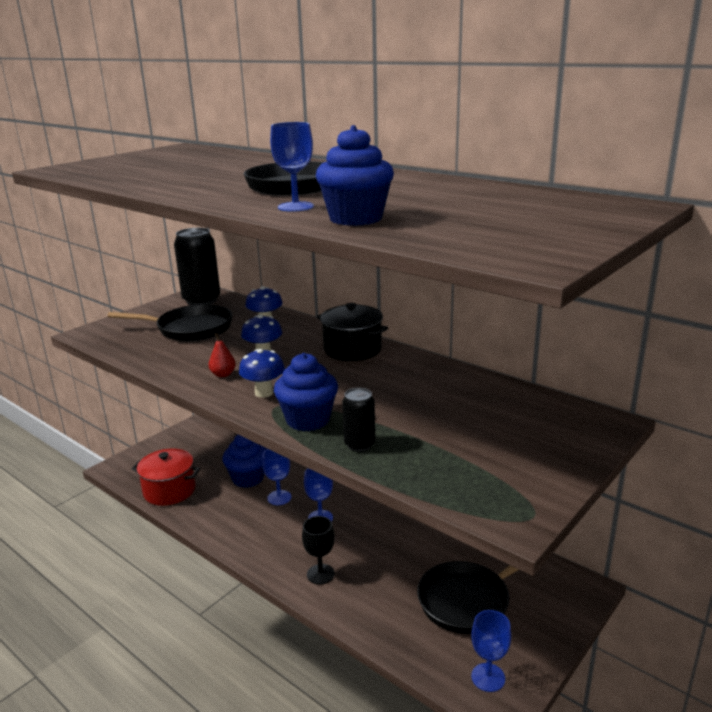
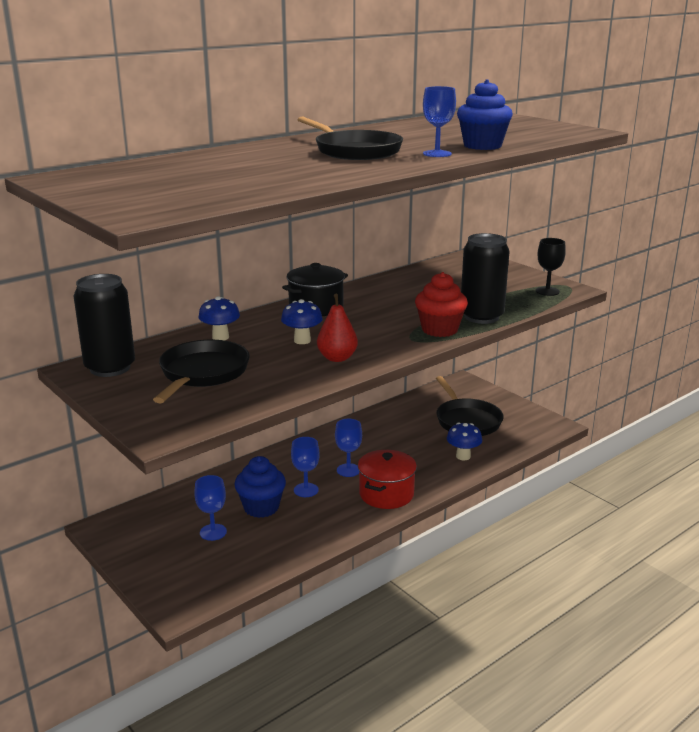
camera: 80 degrees left, 0 degrees up
(169, 490) = (256, 561): red pot -> red pot (386, 494)
(223, 374) = (337, 358): red pear -> red pear, size x1.52
(264, 393) = (385, 343): blue mushroom -> blue mushroom (463, 456)
(308, 420) = (439, 330): blue cupcake -> red cupcake
(320, 574) = (424, 476): black goblet -> black goblet (547, 291)
(359, 444) = (481, 317): black can -> black can, size x1.88
(488, 677) = (534, 425): blue goblet -> blue goblet (213, 532)

